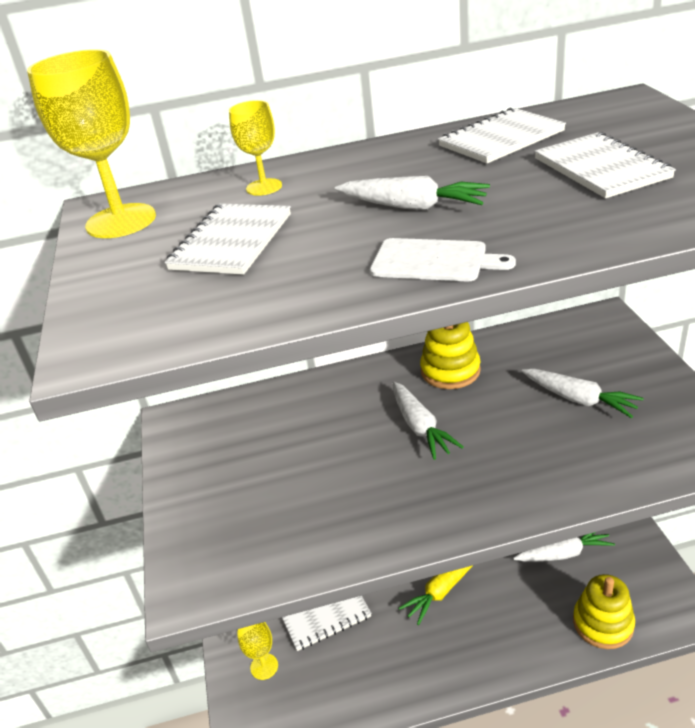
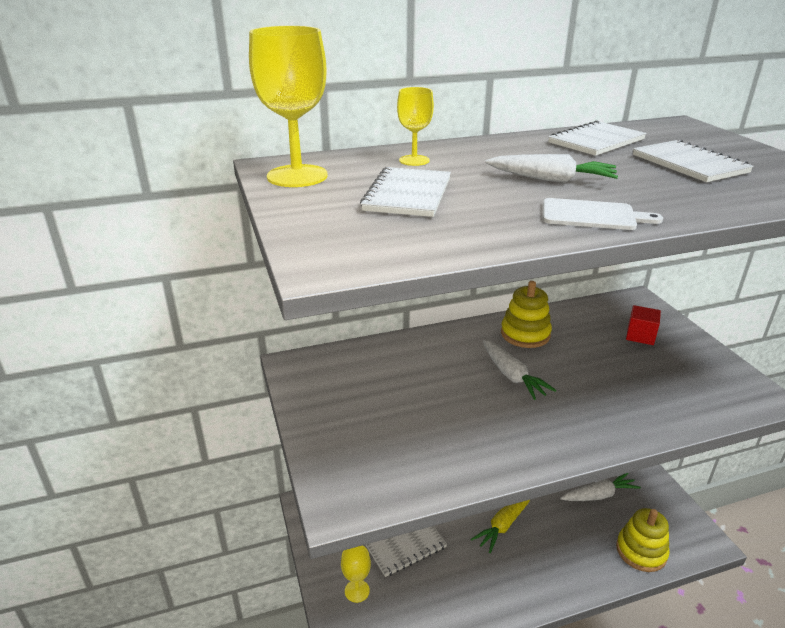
camera: 10 degrees left, 5 degrees down
(579, 399) = (636, 359): white carrot -> none
(593, 367) = (640, 336): none -> red cube

